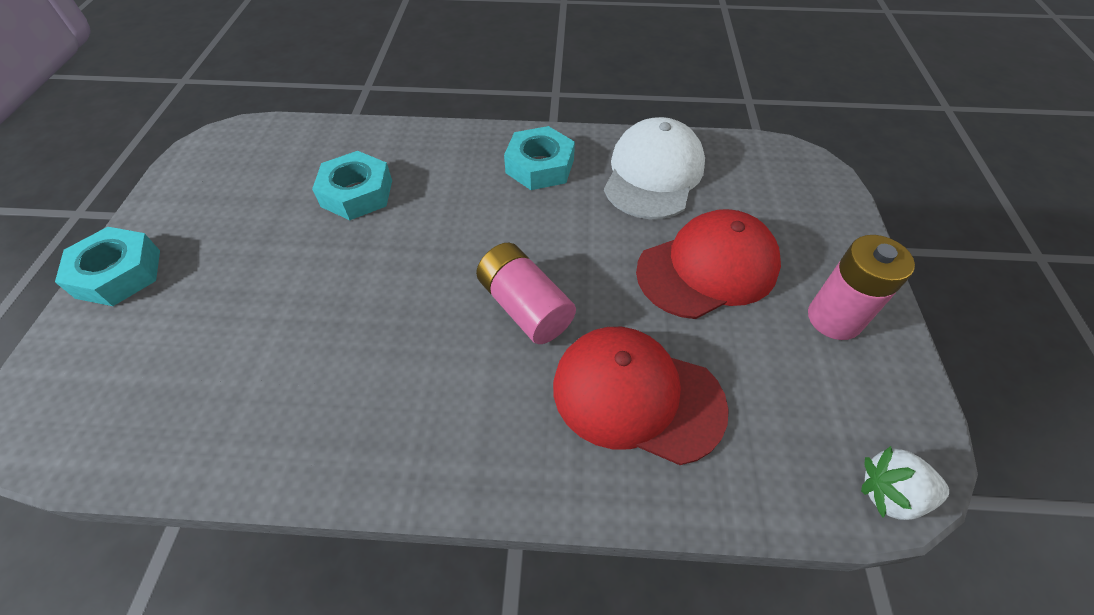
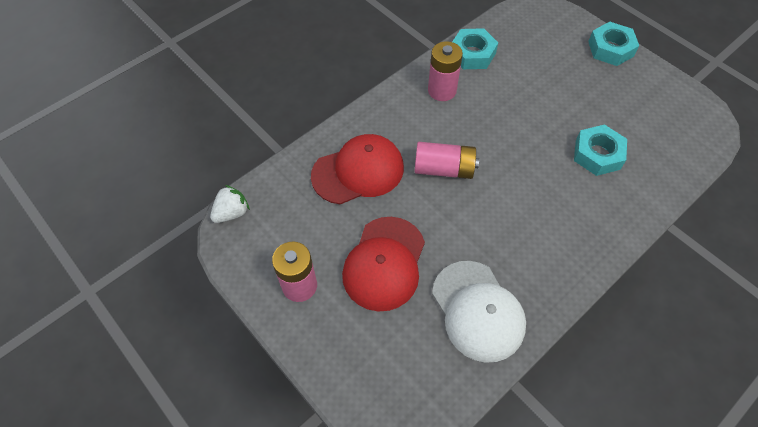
camera: 135 degrees right, 5 degrees up
(377, 414) = (442, 90): none -> pink battery
(539, 166) = (544, 255): turquoise nut -> turquoise nut (472, 54)

